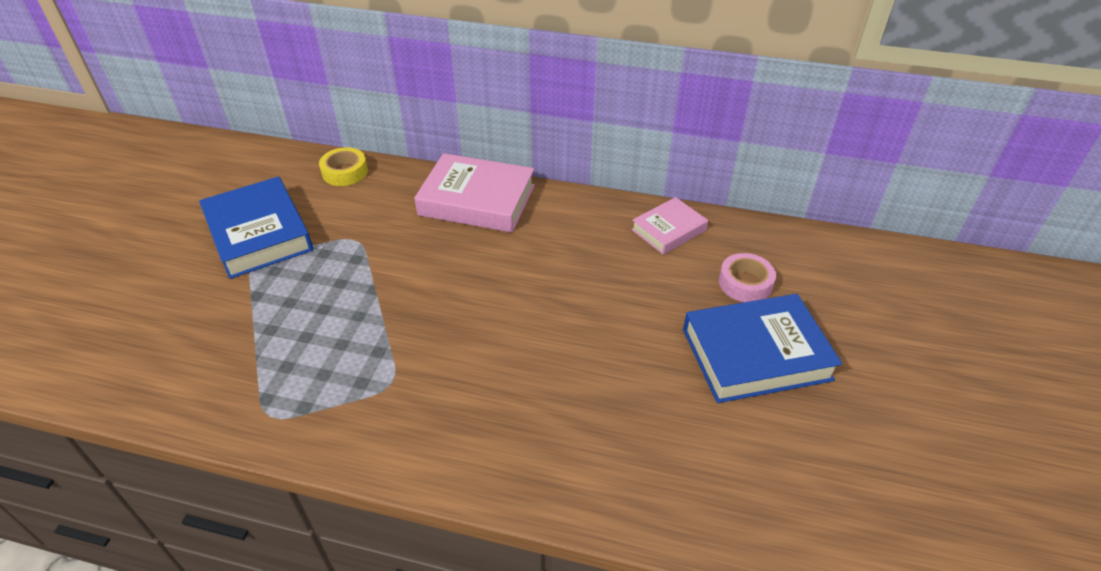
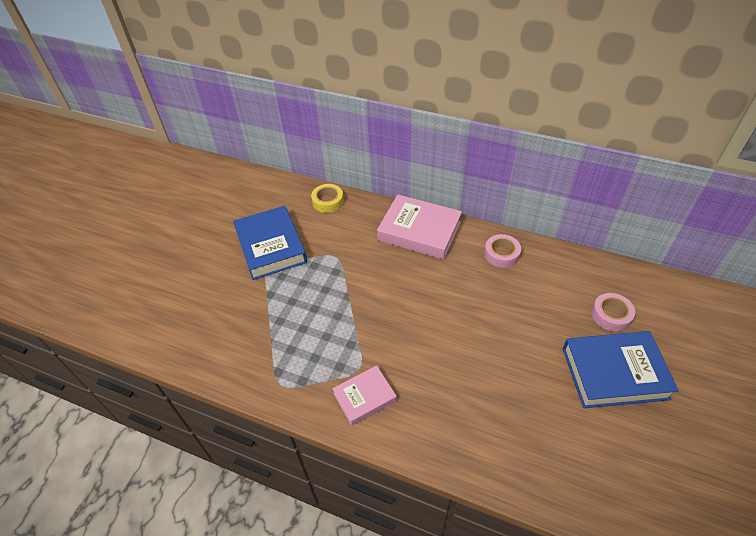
camera: 10 degrees right, 5 degrees up
(592, 220) = (501, 254): none -> pink tape
(668, 230) = (557, 266): pink book -> pink book (364, 397)

